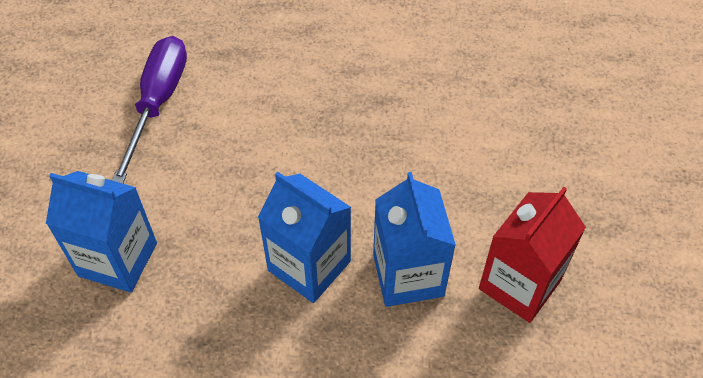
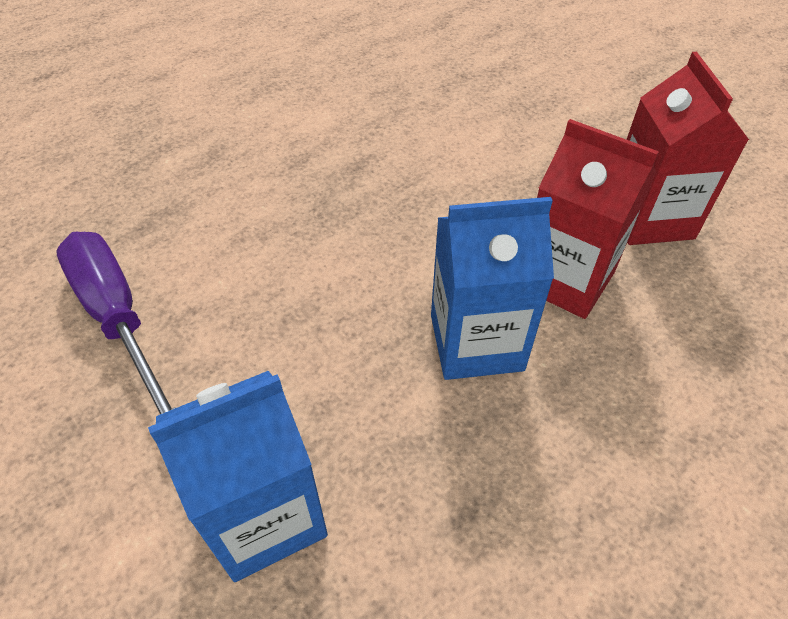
camera: 45 degrees left, 5 degrees down
(408, 275) = (565, 279): blue carton -> red carton

